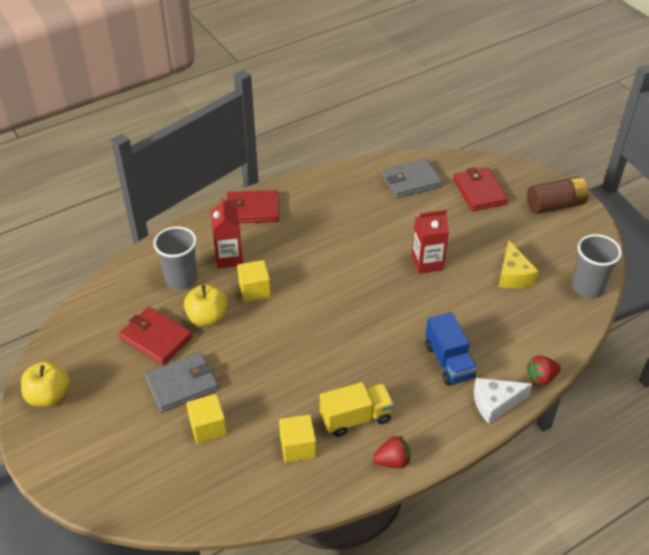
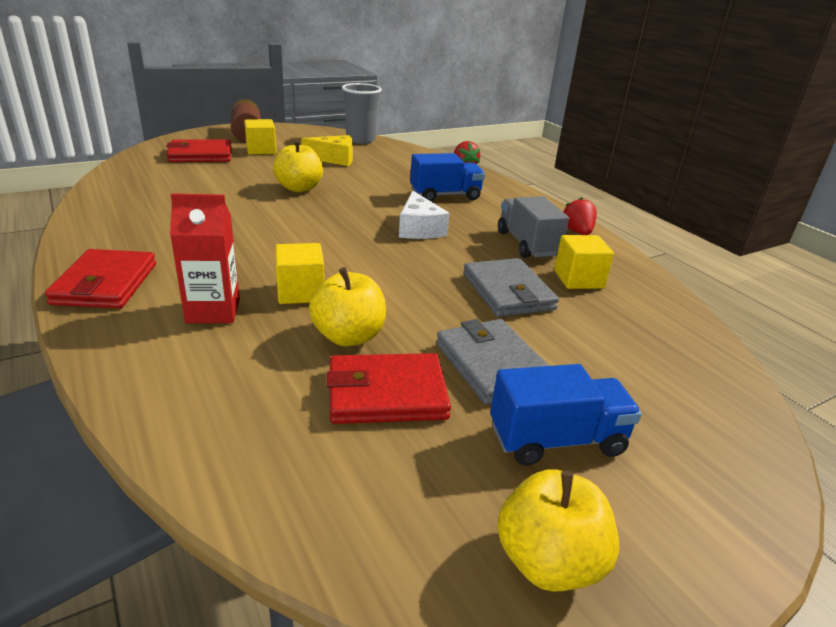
camera: 90 degrees left, 15 degrees down
(118, 408) = (556, 440): none -> blue truck
(156, 338) = (387, 393): red wallet -> red wallet turned 45 degrees clockwise
(181, 279) = (243, 362): grey cup -> none
(208, 427) = (569, 342): yellow cube -> yellow cube (261, 150)
(356, 418) = (527, 244): yellow truck -> grey truck
(411, 181) = (150, 180): grey wallet -> grey wallet (508, 292)
(427, 263) = (299, 188): red carton -> yellow apple
(495, 403) = (495, 185): white cheese -> white cheese (419, 229)

